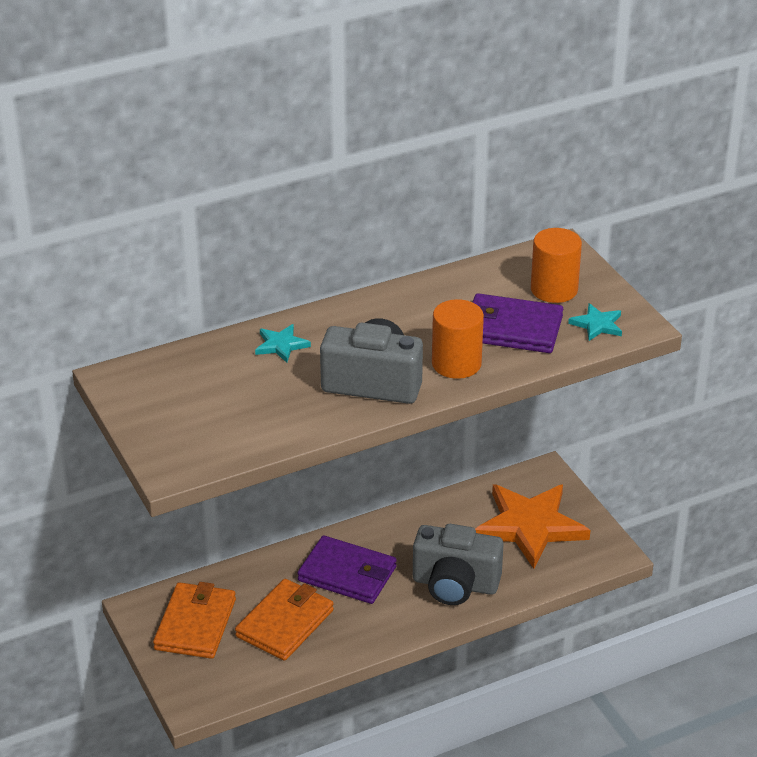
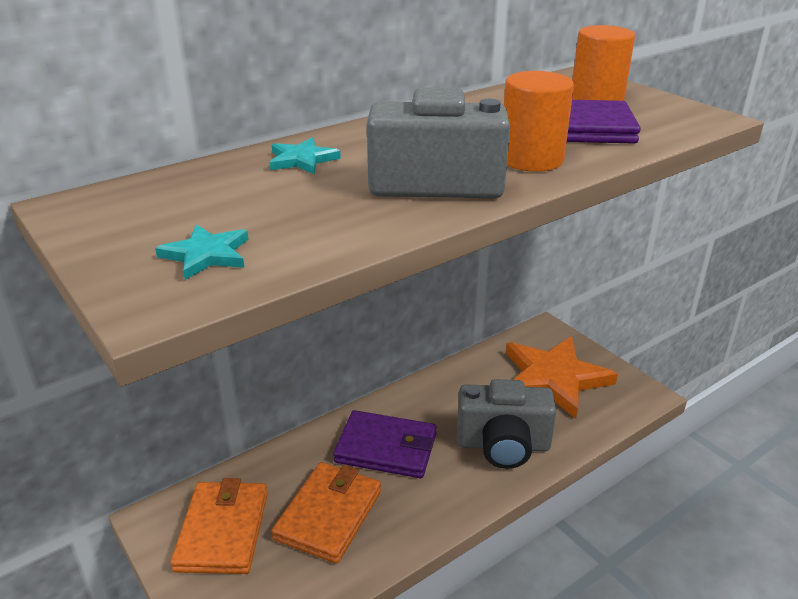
camera: 10 degrees left, 5 degrees down
(597, 325) = (667, 120): turquoise star -> turquoise star (206, 255)

